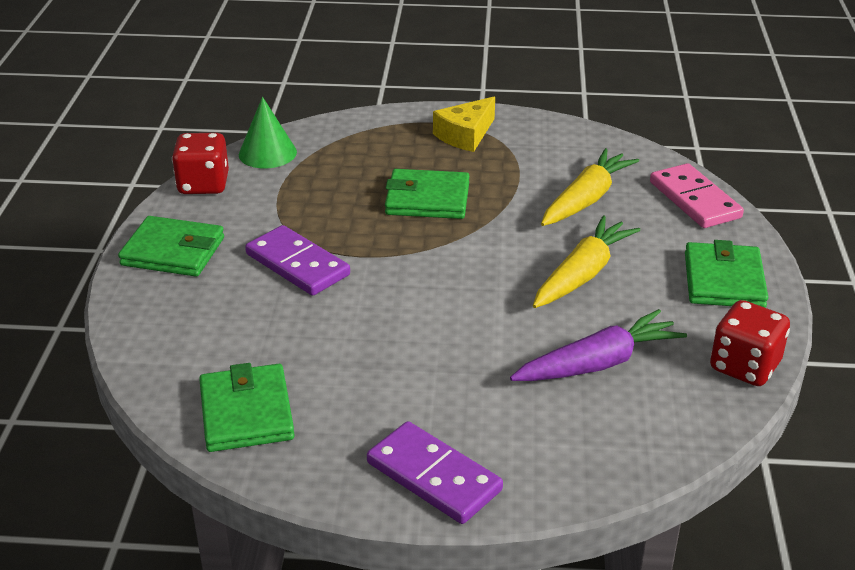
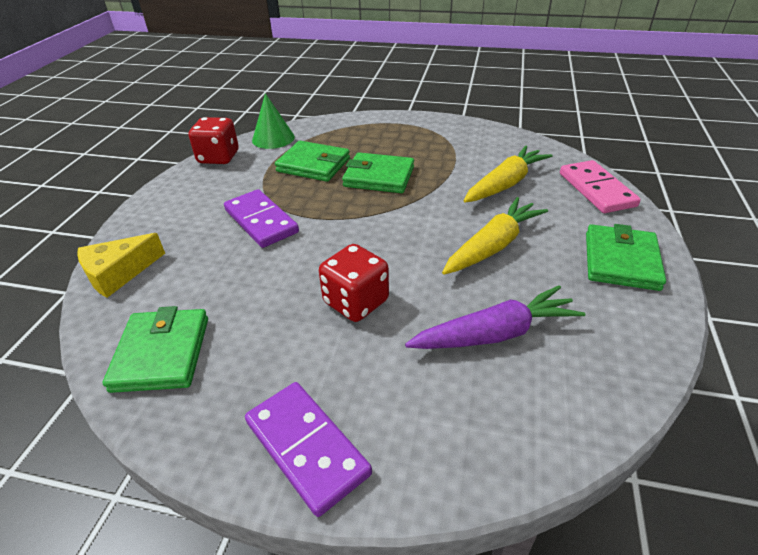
camera: 10 degrees right, 5 degrees up
(173, 251) = (173, 204): green wallet -> green wallet (313, 165)
(465, 135) = (420, 133): yellow cheese -> yellow cheese (118, 273)
(744, 366) = (641, 350): red dice -> red dice (356, 302)

